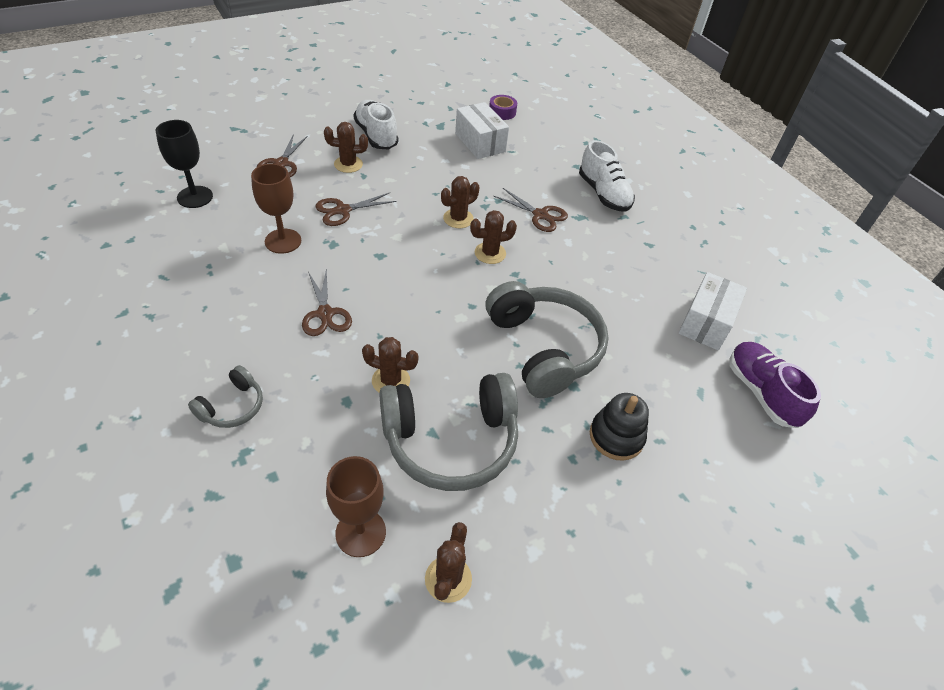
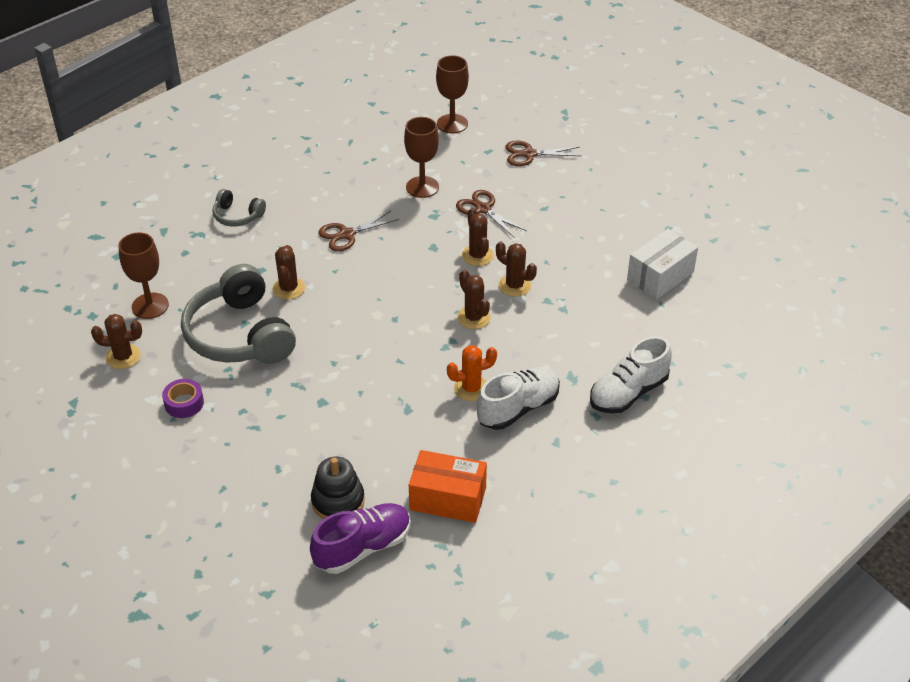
camera: 80 degrees right, 5 degrees down
(195, 197) = (452, 124): black goblet -> brown goblet
(348, 164) = (555, 194): brown cactus -> brown cactus (477, 255)
(376, 136) = (617, 199): white shoe -> white shoe (518, 408)
(502, 112) = (739, 282): purple tape -> purple tape (184, 403)
(540, 215) = (556, 345): brown scissors -> none
(544, 348) = (360, 376): grey headphones -> none
(579, 277) = (471, 388): none -> orange cactus
(616, 436) = (273, 437): black stacking toy -> black stacking toy (338, 501)
(706, 322) = (448, 498): white box -> orange box

